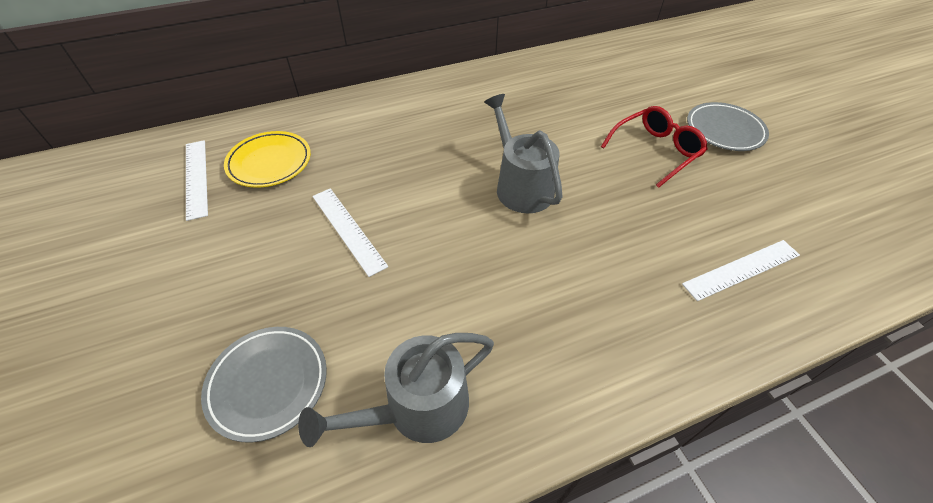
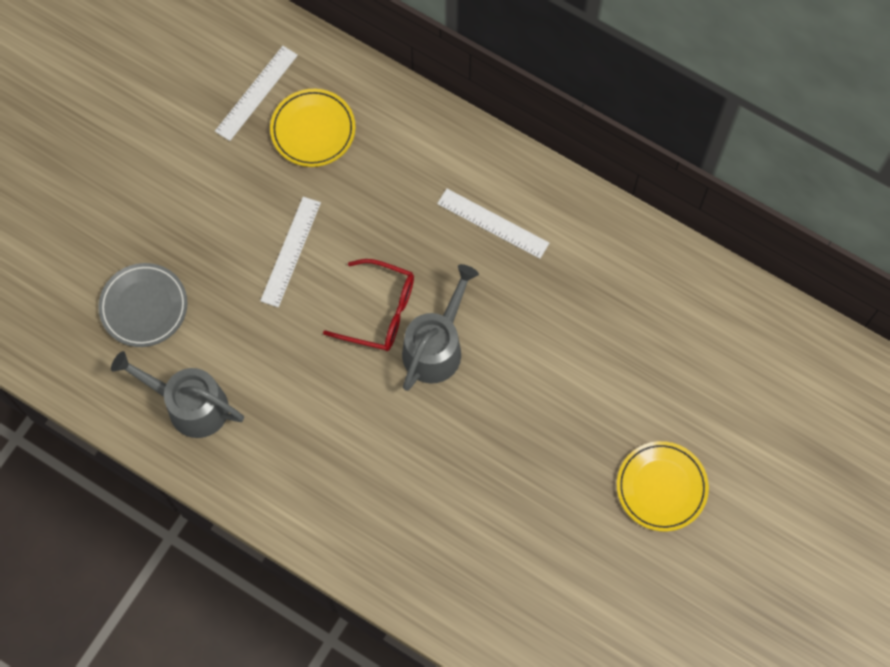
camera: 55 degrees right, 20 degrees up
(656, 151) = (575, 436): red glasses -> red glasses (380, 312)
(724, 130) = (661, 487): grey plate -> yellow plate
(742, 269) = (462, 563): white ruler -> white ruler (493, 223)

